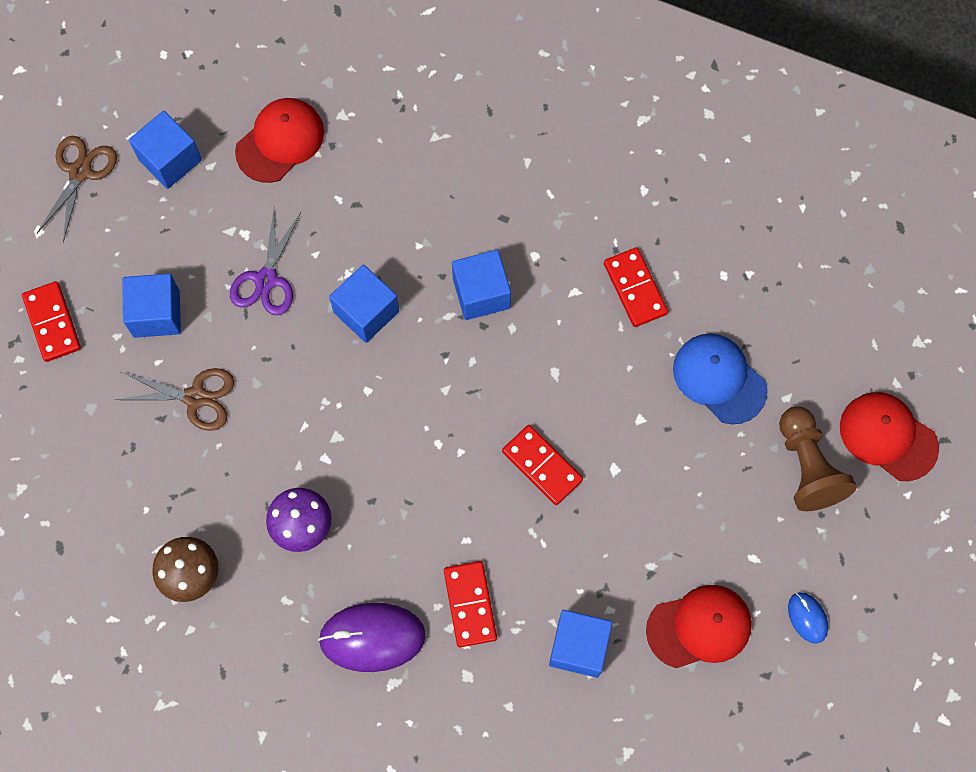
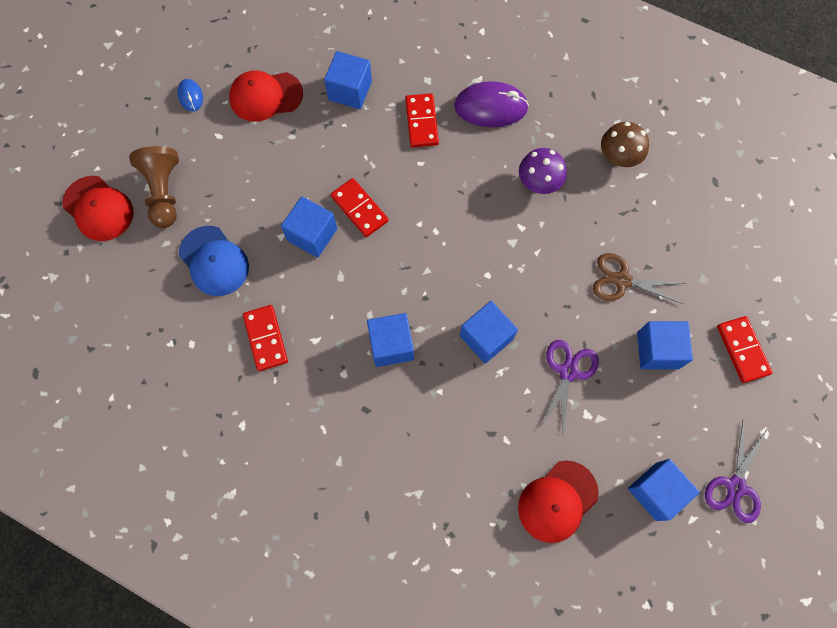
camera: 175 degrees left, 0 degrees up
(80, 172) = (735, 486): brown scissors -> purple scissors
(599, 425) = (312, 235): none -> blue cube

